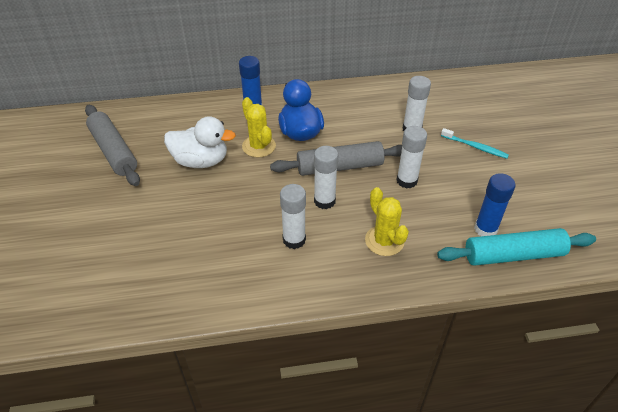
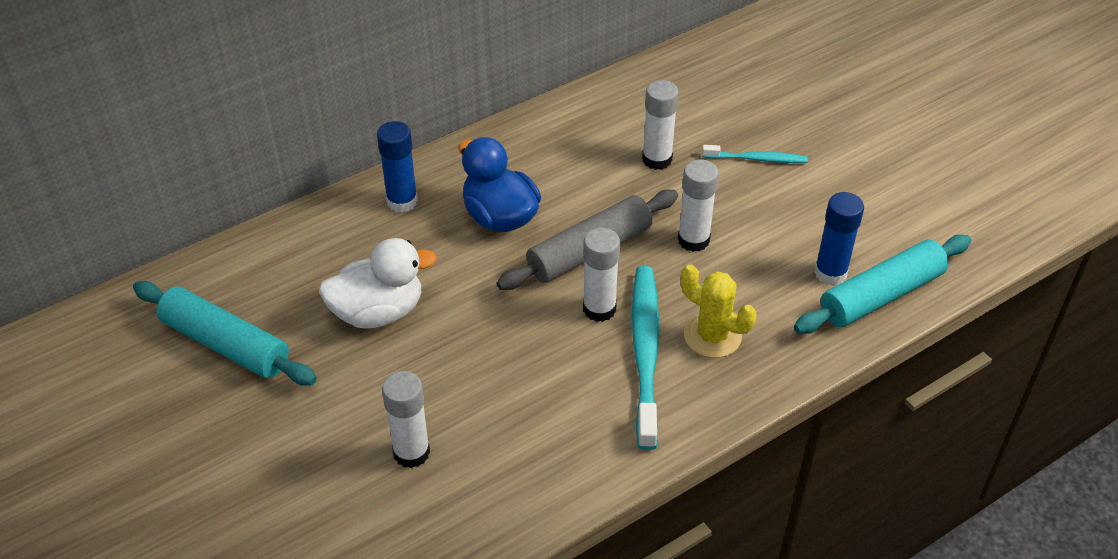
camera: 25 degrees left, 0 degrees up
(113, 151) = (225, 344): grey rolling pin -> turquoise rolling pin
(259, 146) = (451, 259): yellow cactus -> none
(294, 240) = (591, 379): white glue stick -> white glue stick (411, 452)
(336, 236) = (645, 352): none -> turquoise toothbrush

